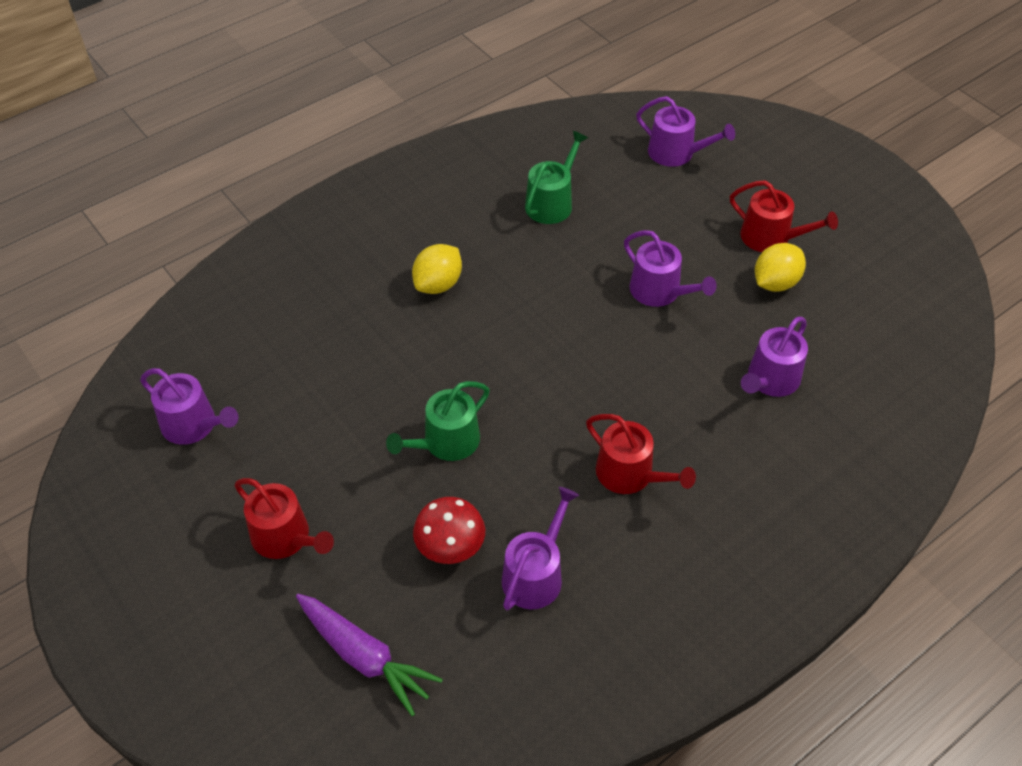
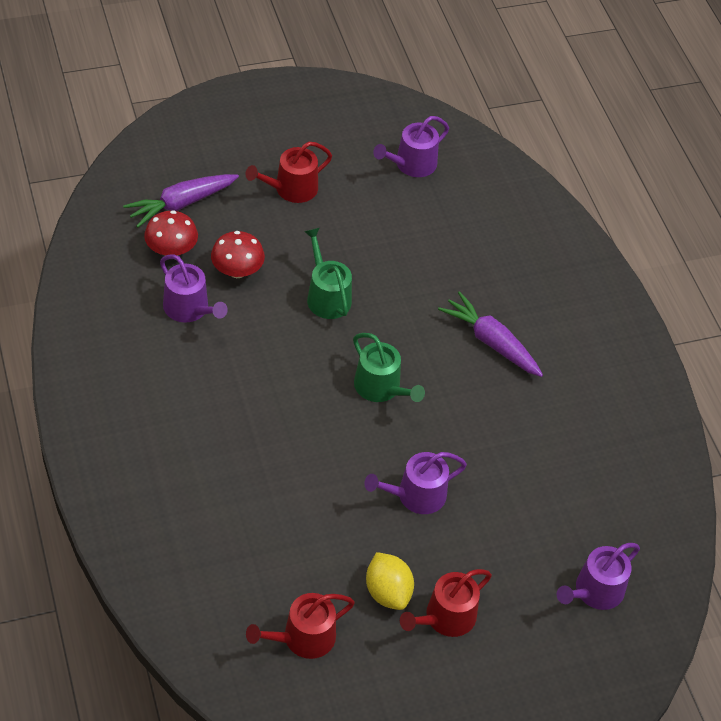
camera: 105 degrees right, 0 degrees up
(438, 284) = (491, 342): yellow lemon -> purple carrot
(451, 634) = (171, 250): none -> red mushroom
(552, 202) = (561, 458): green watering can -> green watering can (381, 388)
(630, 474) = (240, 395): red watering can -> red watering can (303, 638)
(770, 380) = (281, 532): purple watering can -> none

